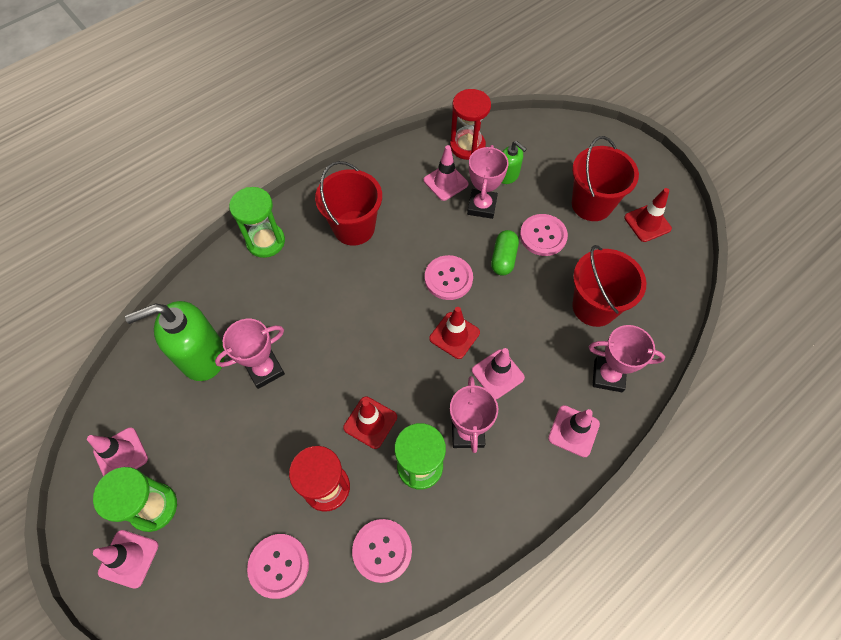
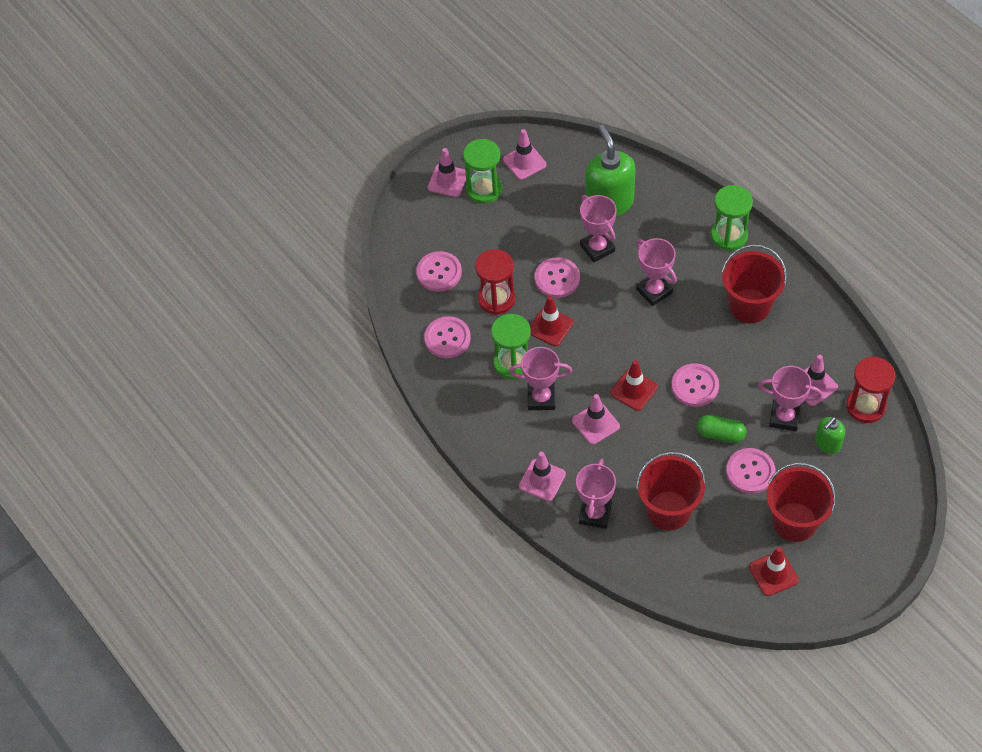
camera: 95 degrees right, 5 degrees down
(303, 415) = (557, 278): none -> pink button
(329, 313) = (654, 291): none -> pink trophy

